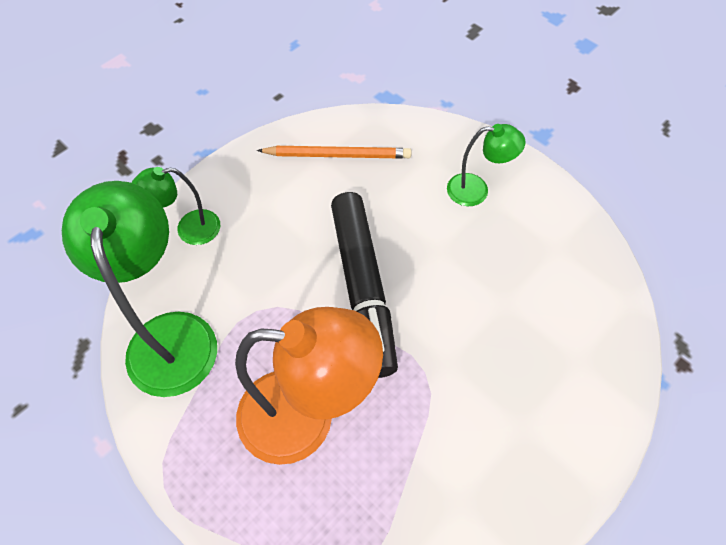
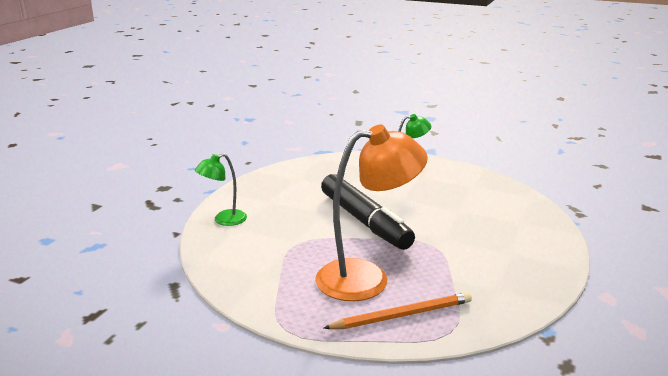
camera: 20 degrees left, 35 degrees down
(170, 335) = (241, 264): green lamp -> none
(337, 155) = (307, 175): orange pencil -> orange pencil (402, 315)

